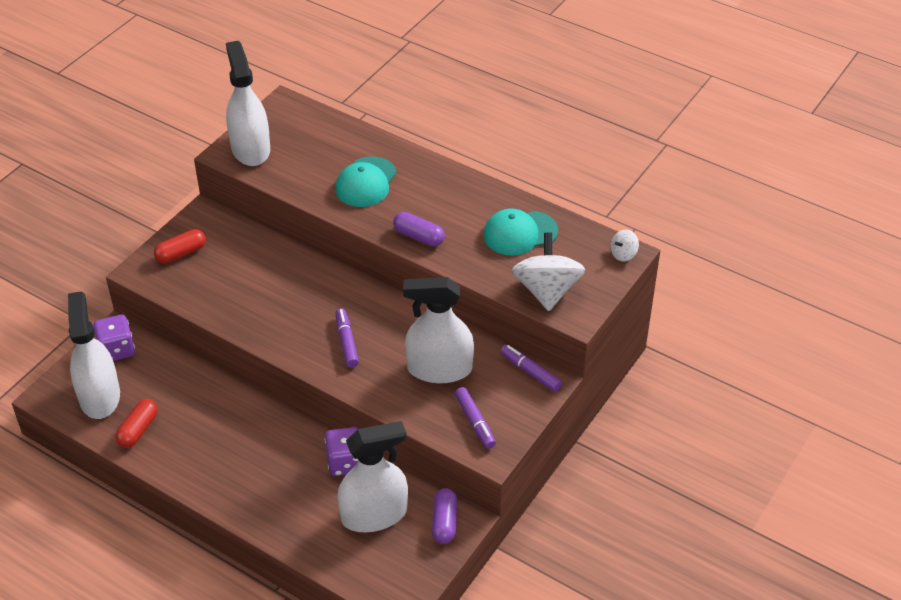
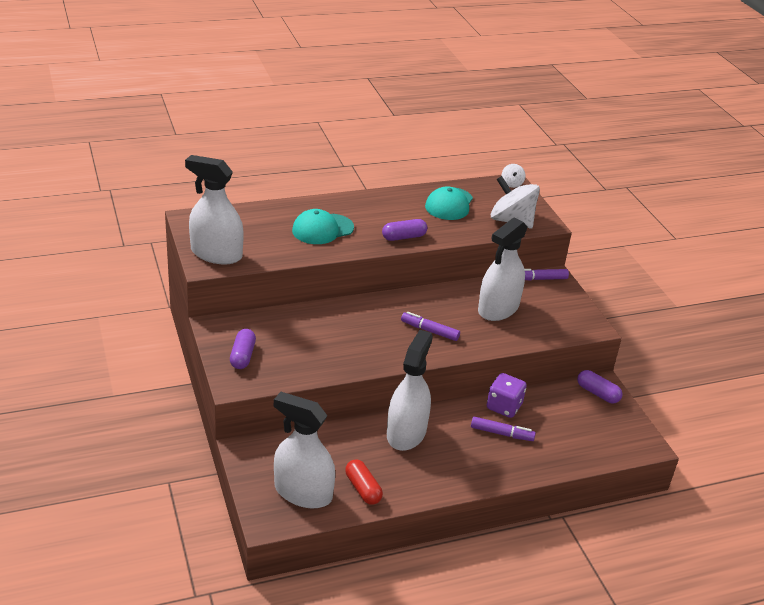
camera: 55 degrees left, 10 degrees down
(117, 350) = (263, 458): purple dice -> none
(181, 253) = (242, 356): red capsule -> purple capsule
(366, 182) = (322, 229): turquoise cap -> turquoise cap turned 90 degrees clockwise
(374, 514) = (562, 418): white spray bottle -> white spray bottle (406, 433)
(475, 422) = (559, 319): purple marker -> purple marker (501, 433)

